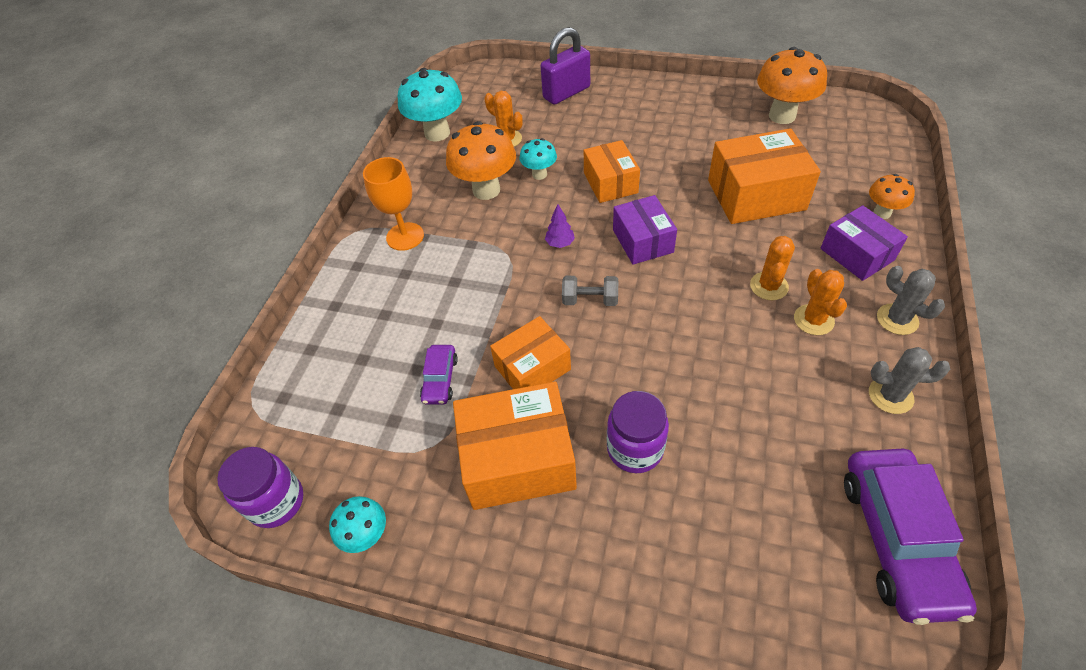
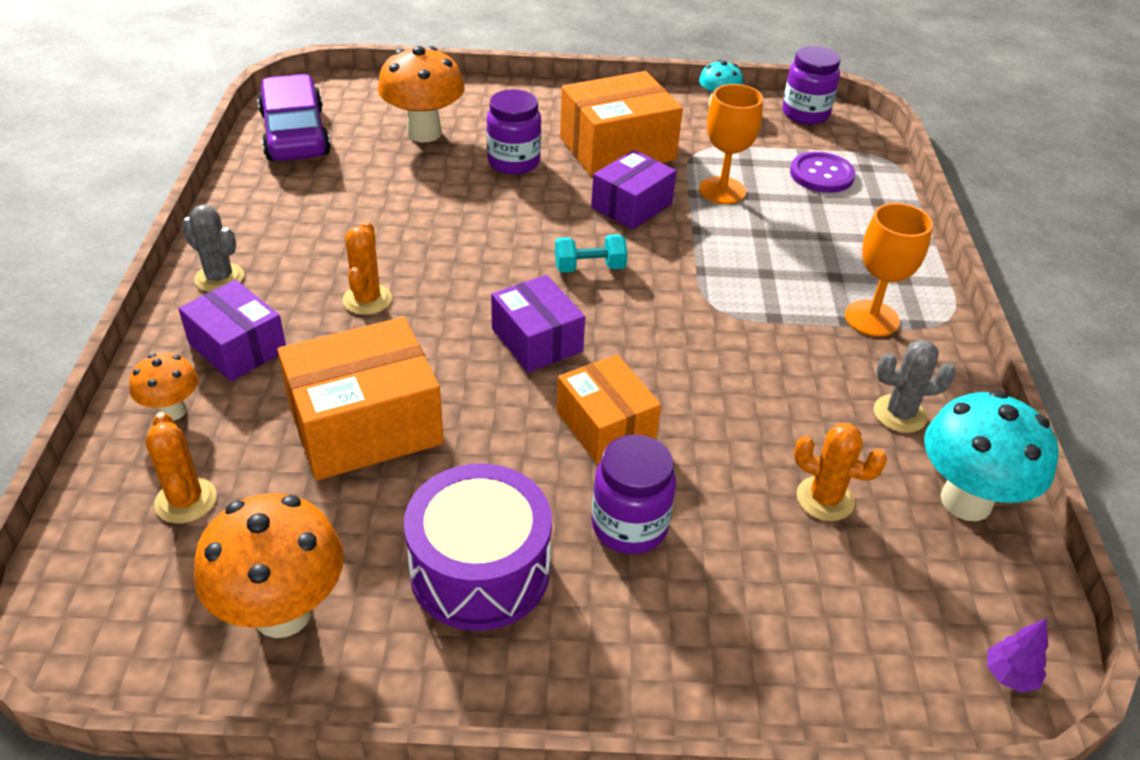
camera: 160 degrees right, 10 degrees down
(333, 391) = (821, 174): none -> purple button
(440, 379) = (722, 190): purple car -> orange goblet
(486, 190) = (801, 396): orange mushroom -> orange mushroom (424, 133)
(532, 368) = (631, 206): orange box -> purple box
(539, 174) = (729, 431): turquoise mushroom -> none
(560, 243) = (651, 327): purple tree -> purple tree (1009, 675)
(566, 93) = (764, 641): purple padlock -> none
(590, 300) = (589, 268): grey dumbbell -> turquoise dumbbell
(612, 135) = (629, 526): none -> purple jar
(689, 124) = (480, 570): none -> purple drum
(813, 320) = (320, 270): orange cactus -> orange cactus (186, 500)
(890, 395) = (259, 214): grey cactus -> grey cactus (900, 414)

